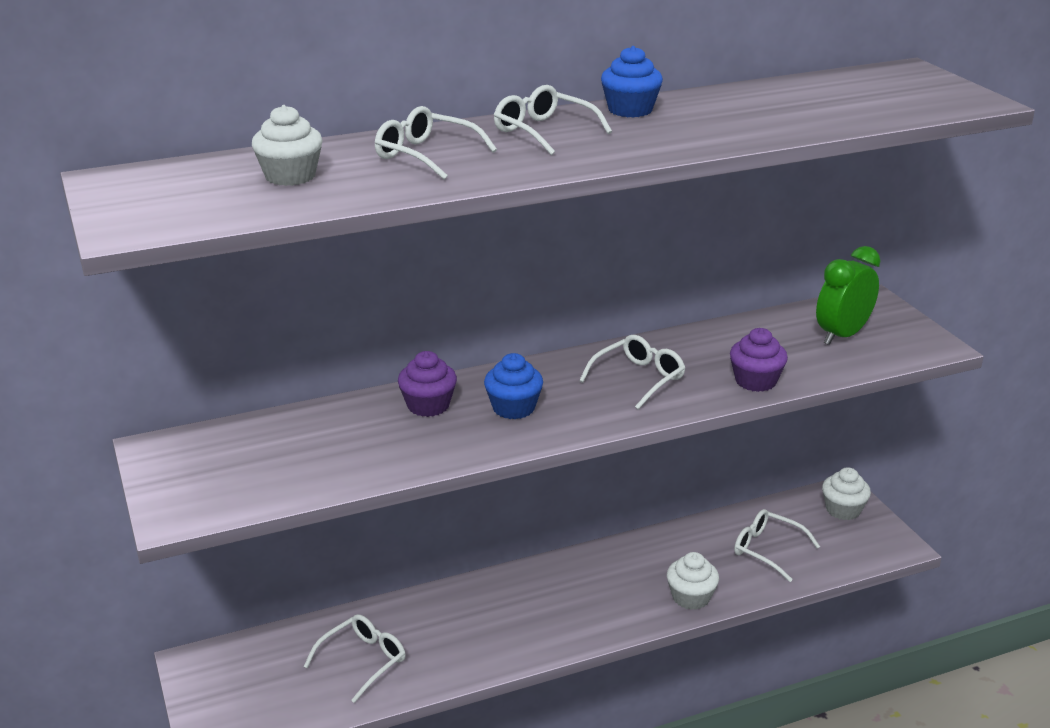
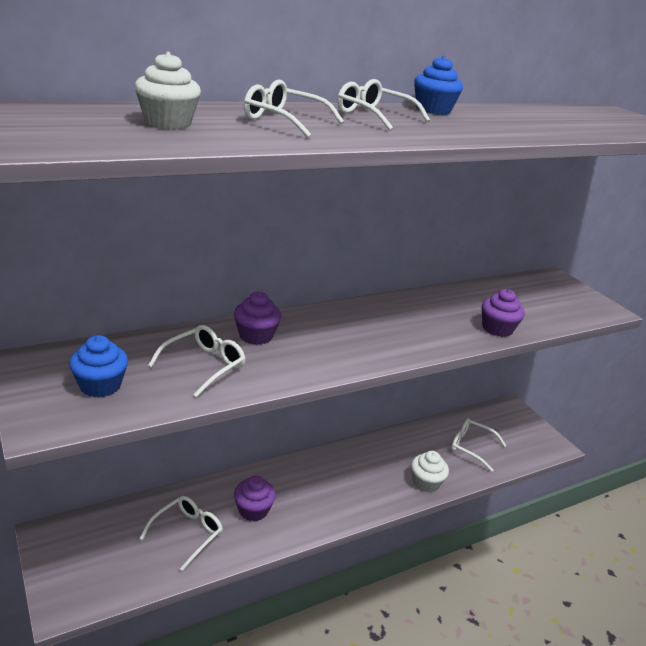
camera: 10 degrees left, 0 degrees up
(449, 633) = (253, 510): none -> purple cupcake
(513, 408) = (323, 341): blue cupcake -> blue cupcake (100, 385)
(638, 378) = (412, 322): white glasses -> white glasses (204, 365)
(842, 335) = (544, 299): green clock -> none
(843, 510) = (514, 419): white cupcake -> none

